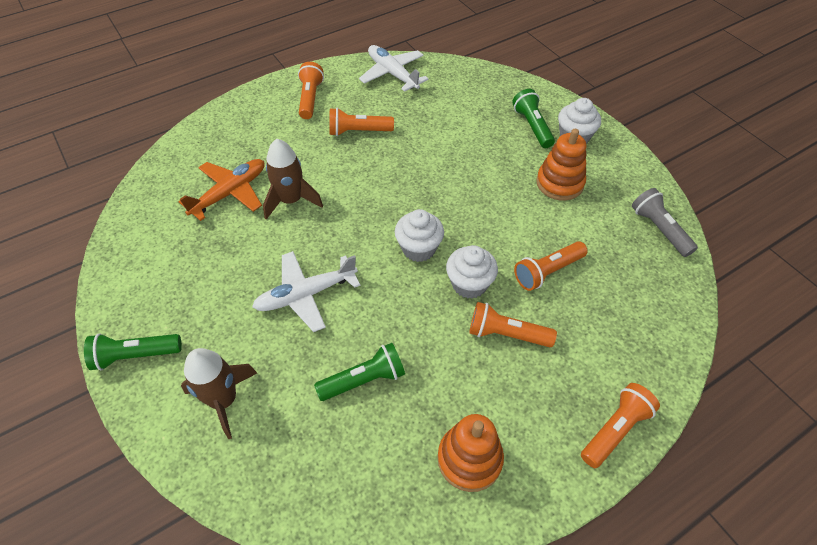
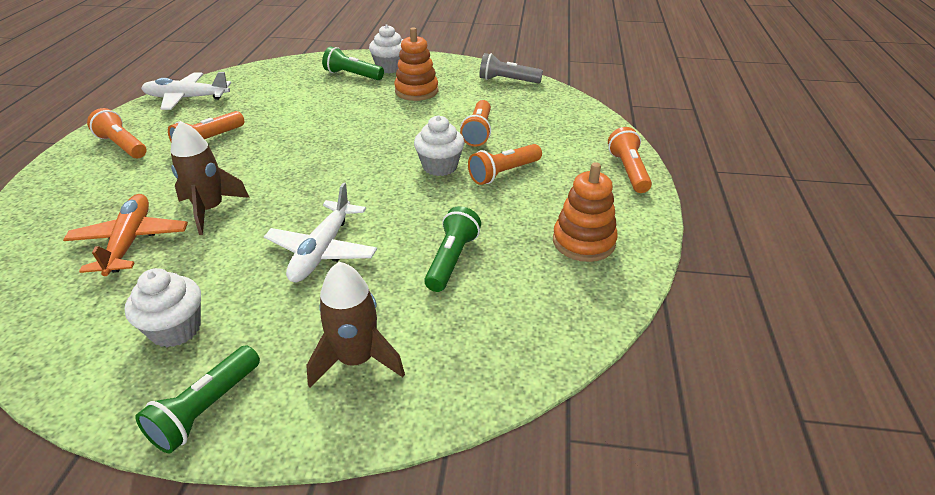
camera: 50 degrees left, 15 degrees down
(419, 248) = (373, 172): white cupcake -> white cupcake (176, 329)

